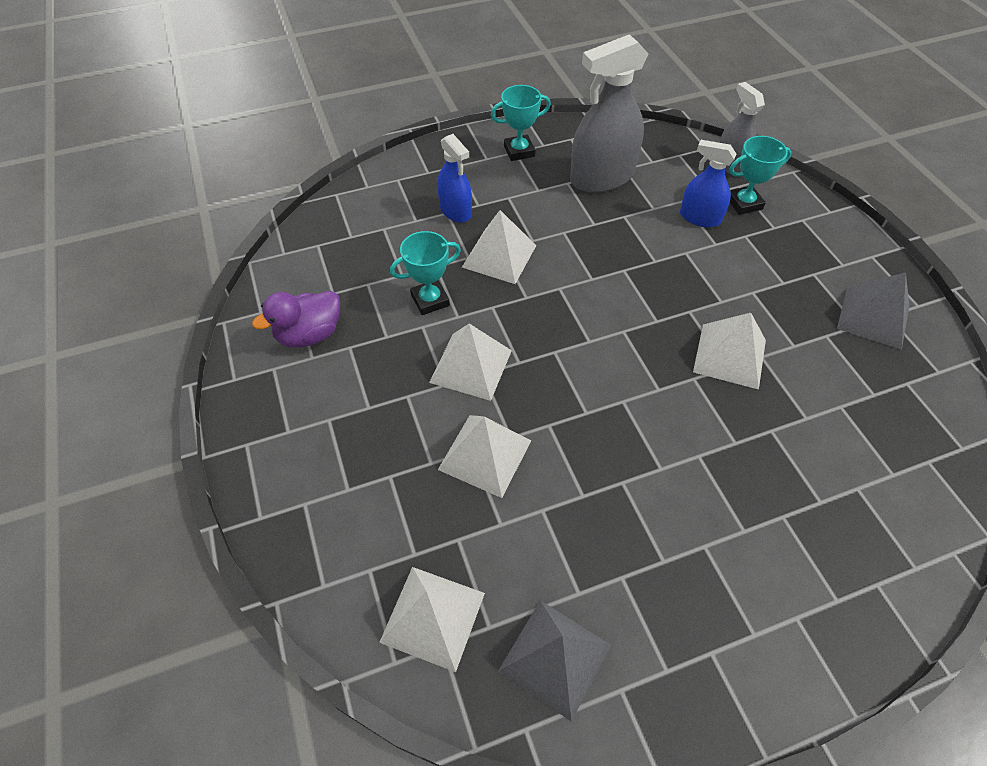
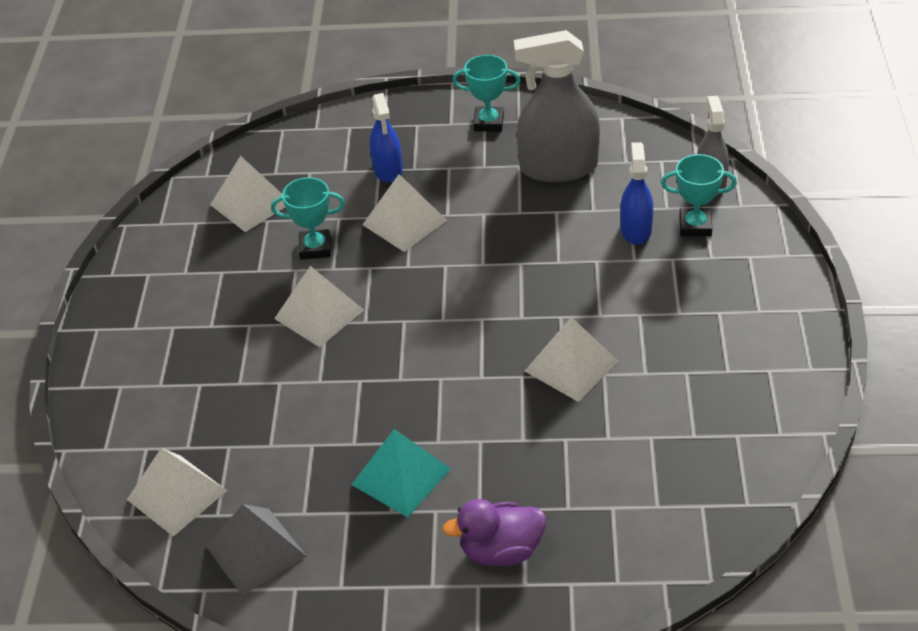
camera: 25 degrees right, 10 degrees down
(309, 334) = (192, 253): purple duck -> purple duck (501, 550)
(485, 454) = (288, 389): white pyramid -> white pyramid (251, 203)
(650, 518) = (401, 476): none -> turquoise pyramid
(700, 217) = (635, 230): blue spray bottle -> blue spray bottle turned 45 degrees clockwise
(873, 317) = (750, 368): grey pyramid -> none

